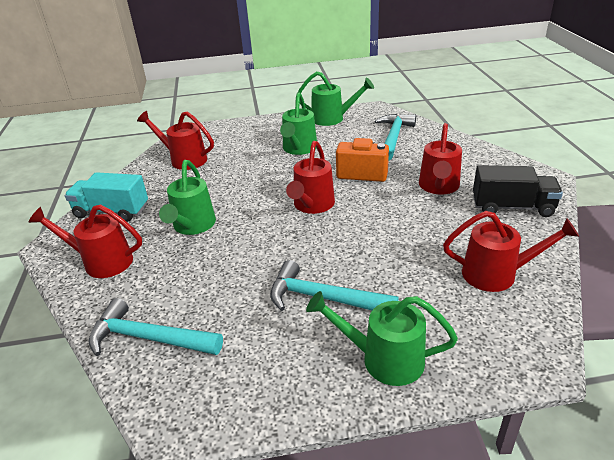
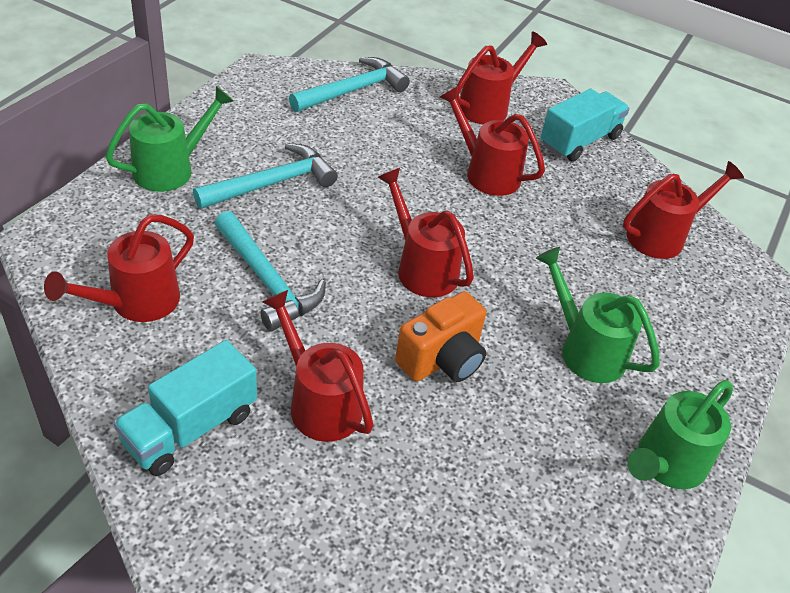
camera: 120 degrees right, 10 degrees up
(192, 226) = (486, 172): green watering can -> red watering can
(393, 138) = (510, 482): turquoise hammer -> turquoise hammer (267, 280)
(512, 207) = (190, 428): black truck -> turquoise truck

